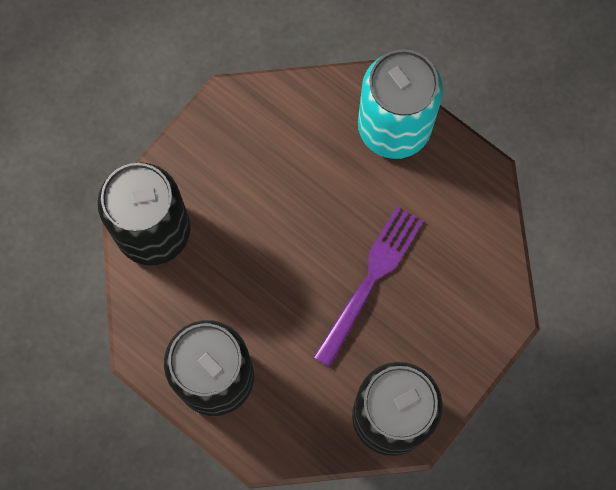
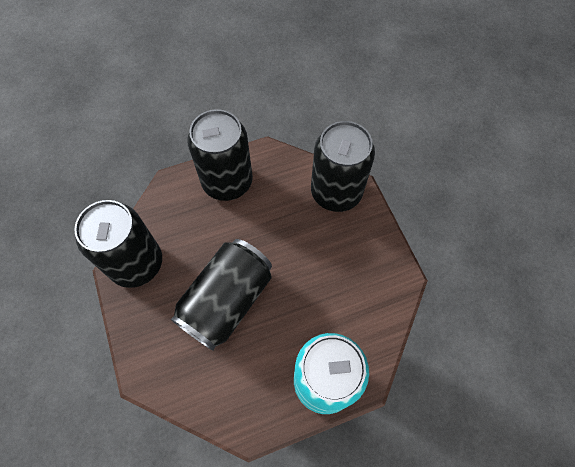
camera: 120 degrees right, 10 degrees down
(370, 279) = (227, 301): purple fork -> black can

